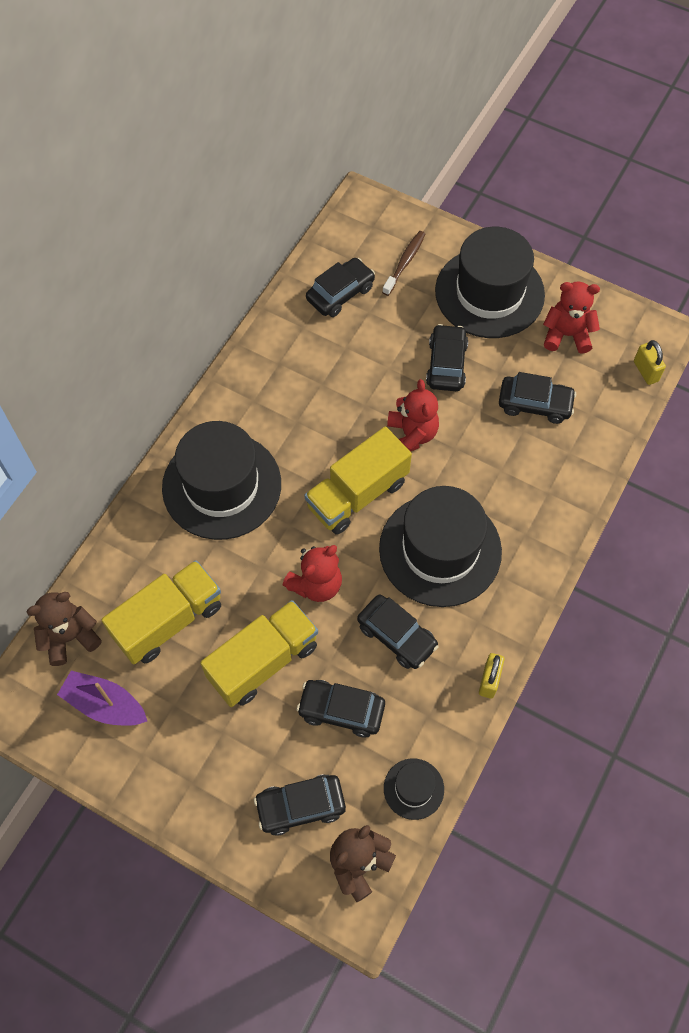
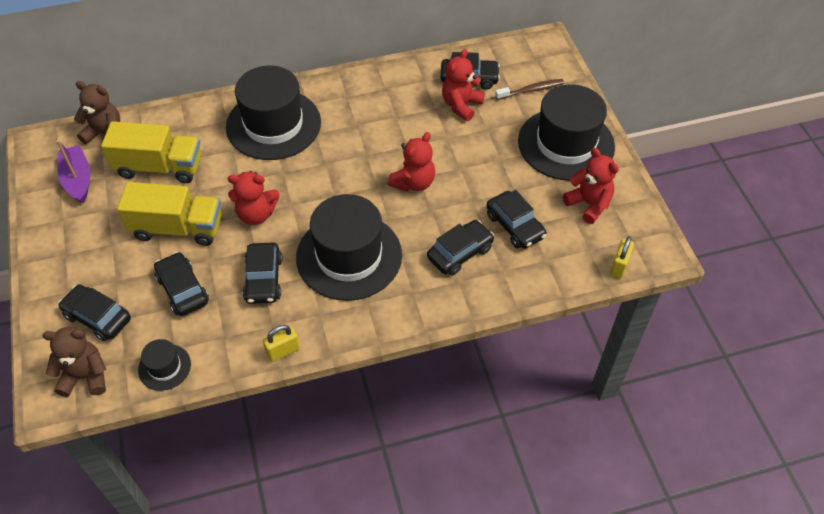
camera: 45 degrees right, 10 degrees down
(357, 494) = (340, 188): yellow truck -> none
(364, 326) = (461, 105): none -> red teddy bear
(446, 364) = (485, 162): black car -> black car (460, 253)

